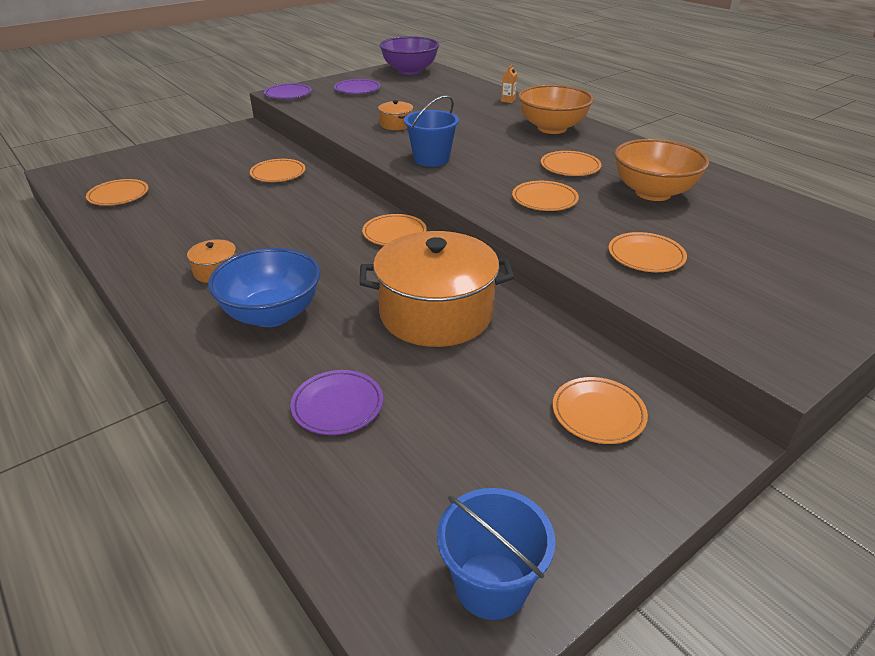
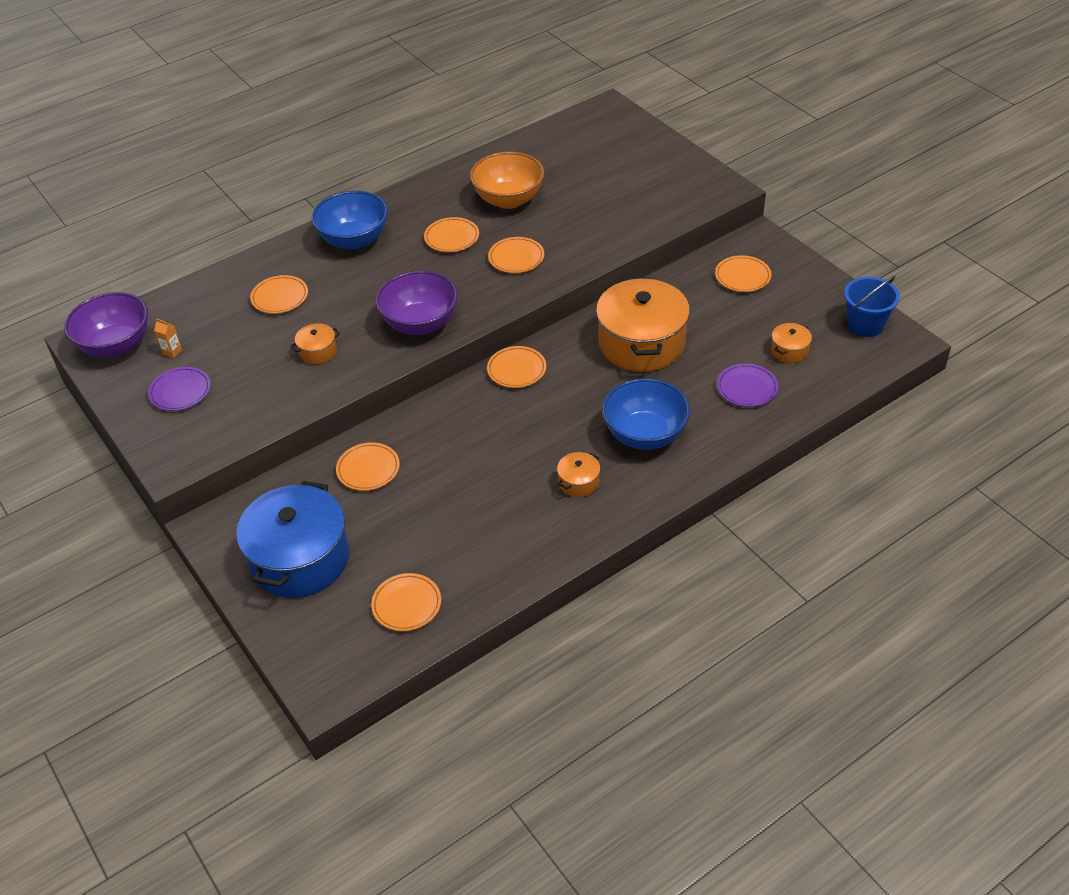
camera: 85 degrees left, 10 degrees up
(194, 157) = (300, 559): none -> blue pot
(288, 94) = (179, 458): purple plate -> none
(417, 460) = (789, 350): none -> orange pot
(431, 159) = (420, 324): blue bucket -> purple bowl
(508, 100) = (261, 265): orange carton -> orange carton (172, 352)
(552, 128) = (354, 240): orange bowl -> blue bowl
(646, 256) = (609, 218): orange plate -> orange plate (280, 297)

